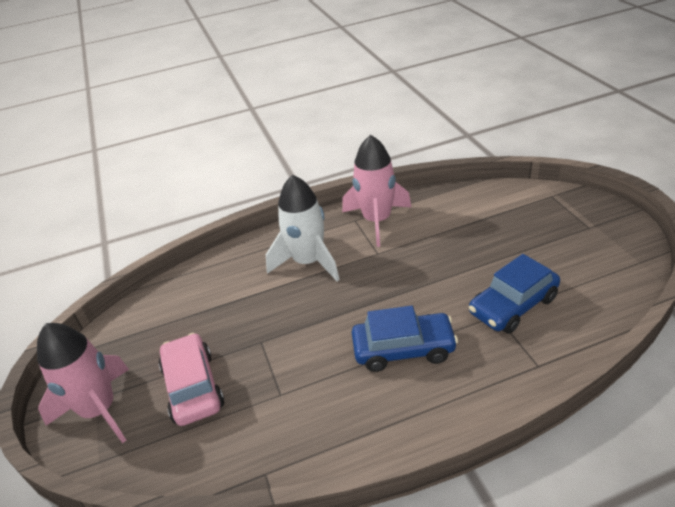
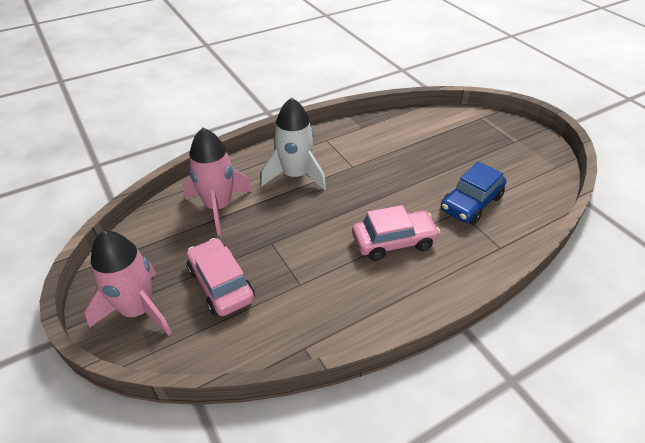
camera: 15 degrees left, 5 degrees up
(377, 220) = (345, 140): pink rocket -> pink rocket (218, 207)
(403, 349) = (393, 241): blue car -> pink car

